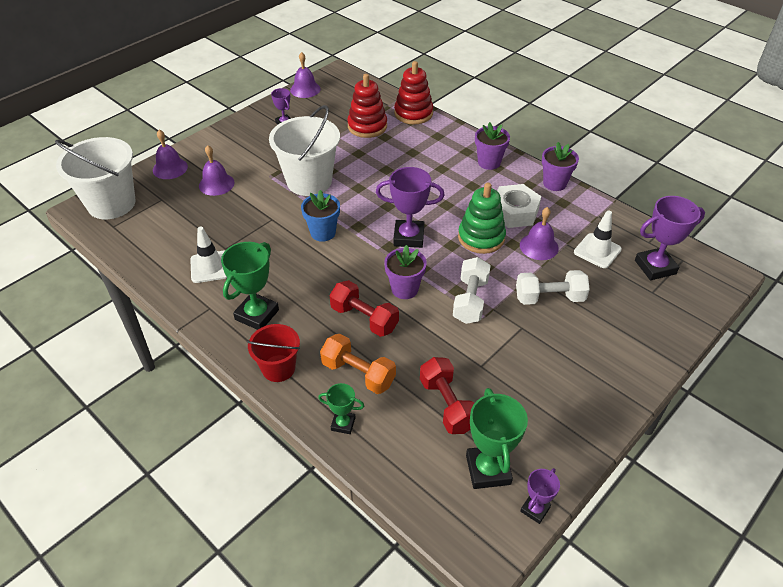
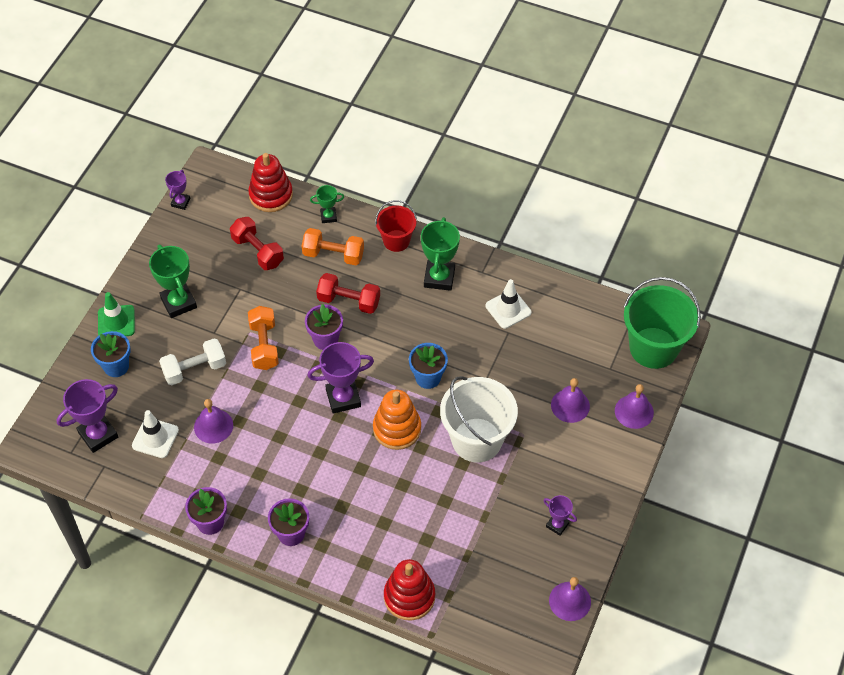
camera: 160 degrees right, 10 degrees up
(111, 204) = (653, 348): white bucket -> green bucket
(367, 126) = (455, 552): red stacking toy -> red stacking toy (271, 195)
(371, 204) = (397, 429): none -> orange stacking toy
(470, 300) = (264, 345): white dumbbell -> orange dumbbell
(481, 237) = (272, 419): green stacking toy -> none
(488, 470) = (217, 217): green trophy -> green trophy (178, 302)
(514, 212) = (246, 464): white nut -> none
(634, 369) = (116, 322): none -> green traffic cone
(635, 323) = (116, 366): none -> blue flower pot

